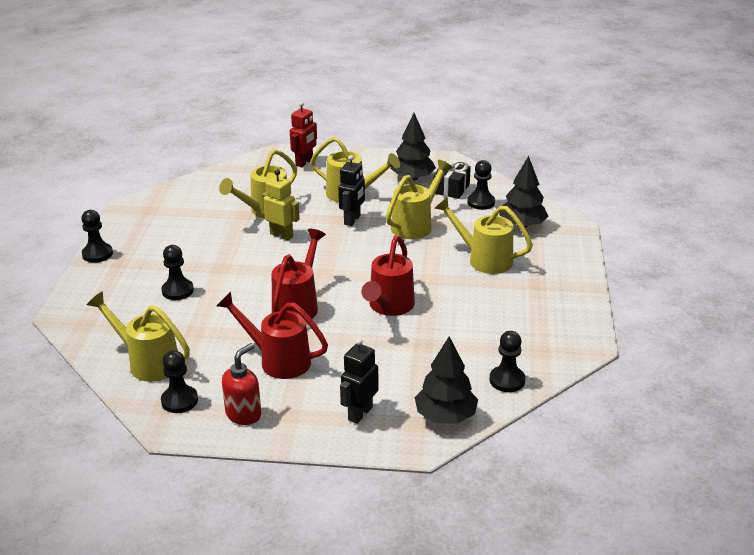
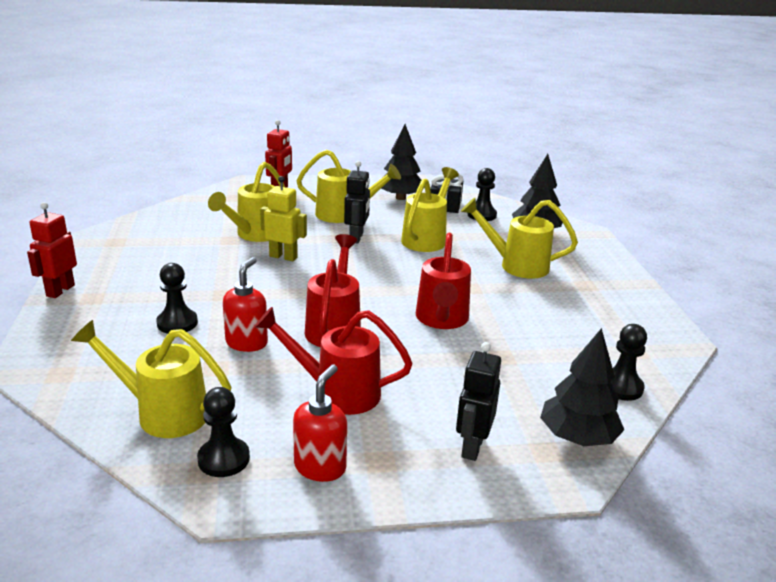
camera: 15 degrees left, 5 degrees down
(97, 254) = (60, 290): black pawn -> red robot
(225, 312) = (247, 343): none -> red soap dispenser

